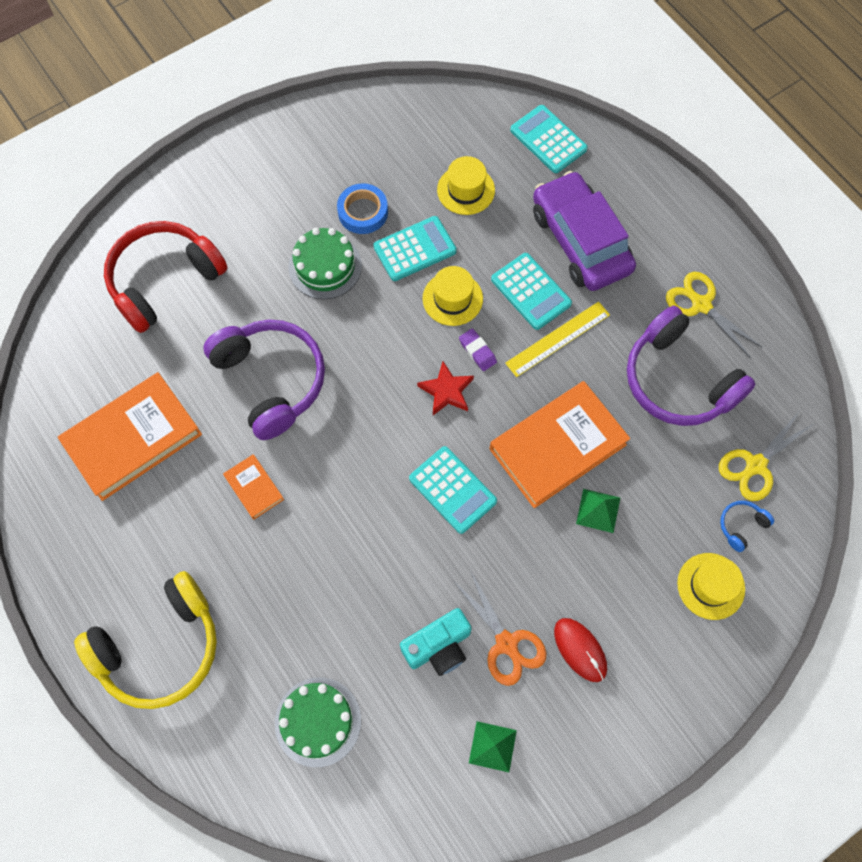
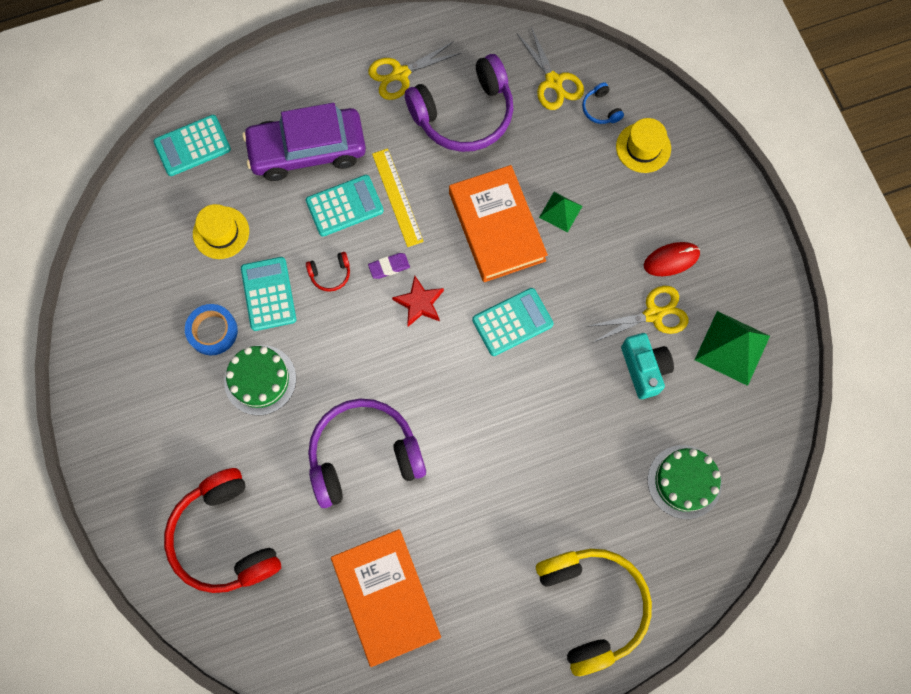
camera: 75 degrees left, 5 degrees up
(254, 488) = (465, 493): orange book -> none
(452, 298) = (330, 274): yellow hat -> red headphones
(492, 746) = (732, 347): green pyramid -> green pyramid, size x1.71
(506, 643) = (653, 314): orange scissors -> yellow scissors

